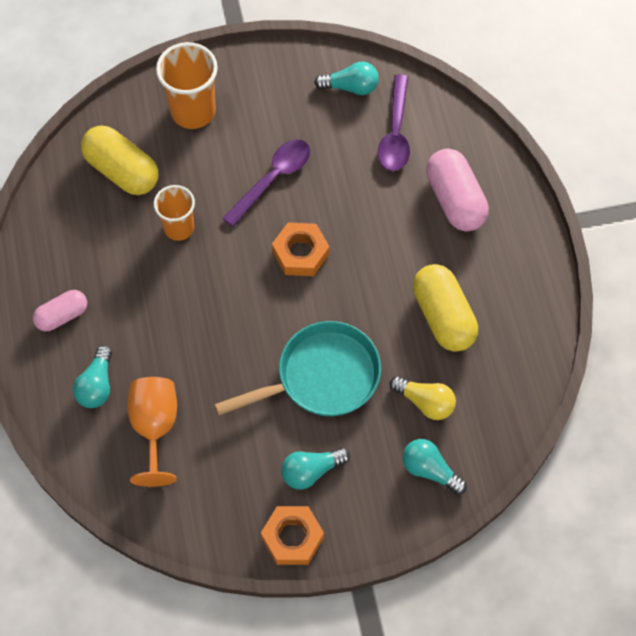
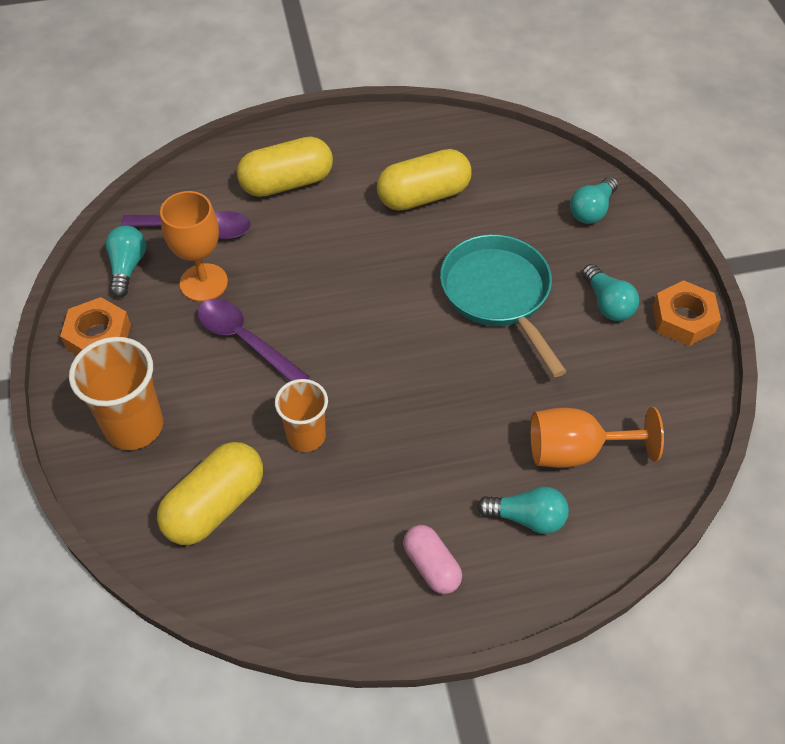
camera: 90 degrees left, 10 degrees down
(300, 253) = (346, 313): orange nut -> orange nut (98, 336)
(334, 144) = (203, 282): none -> orange goblet
(425, 402) = (520, 212): yellow light bulb -> none
(455, 200) = (287, 183): pink capsule -> yellow capsule

